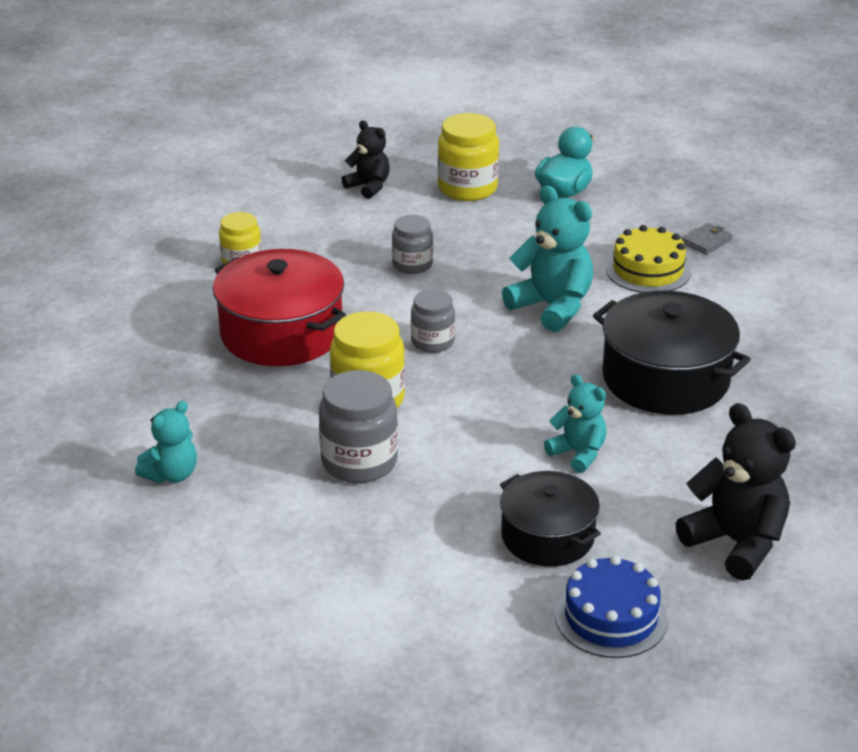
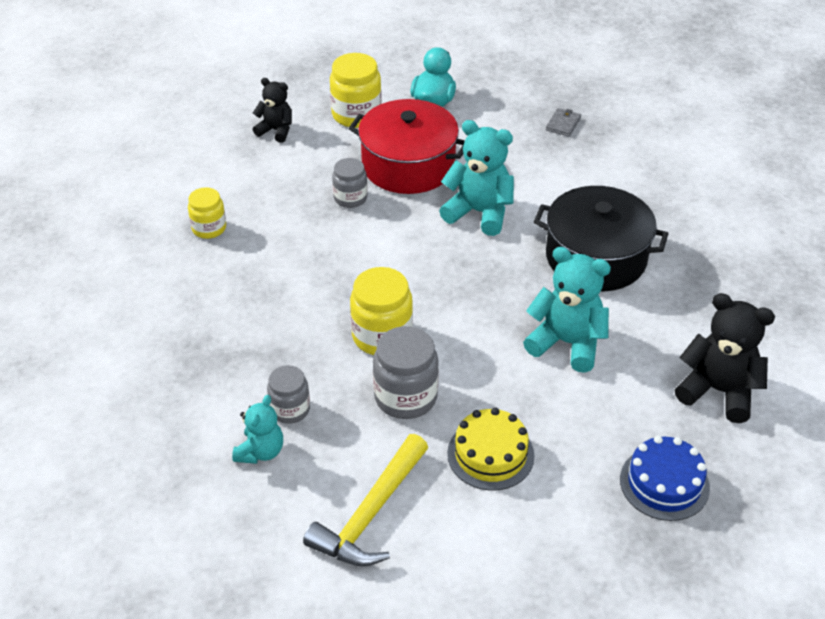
camera: 20 degrees left, 10 degrees up
(253, 560) = (370, 514): none -> yellow hammer
(281, 333) = (279, 290): red pot -> red pot (408, 165)
(432, 342) = (404, 268): grey jar -> grey jar (290, 409)
(547, 536) = (583, 425): black pot -> none
(578, 453) = (567, 343): turquoise teddy bear -> turquoise teddy bear, size x1.65
(648, 270) = (533, 161): yellow cake -> yellow cake (490, 454)

